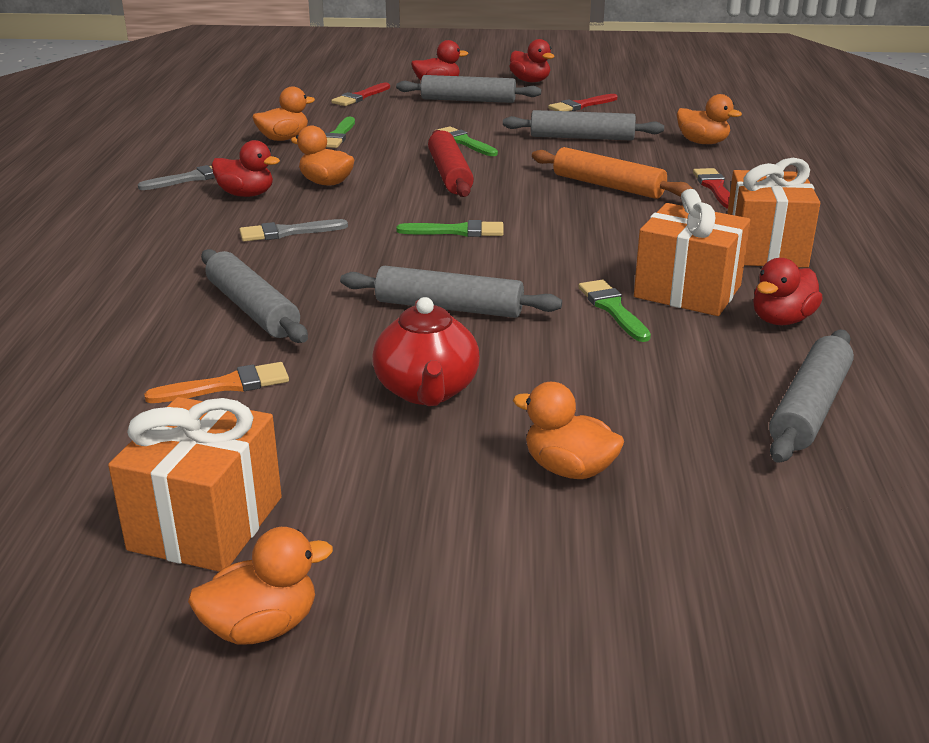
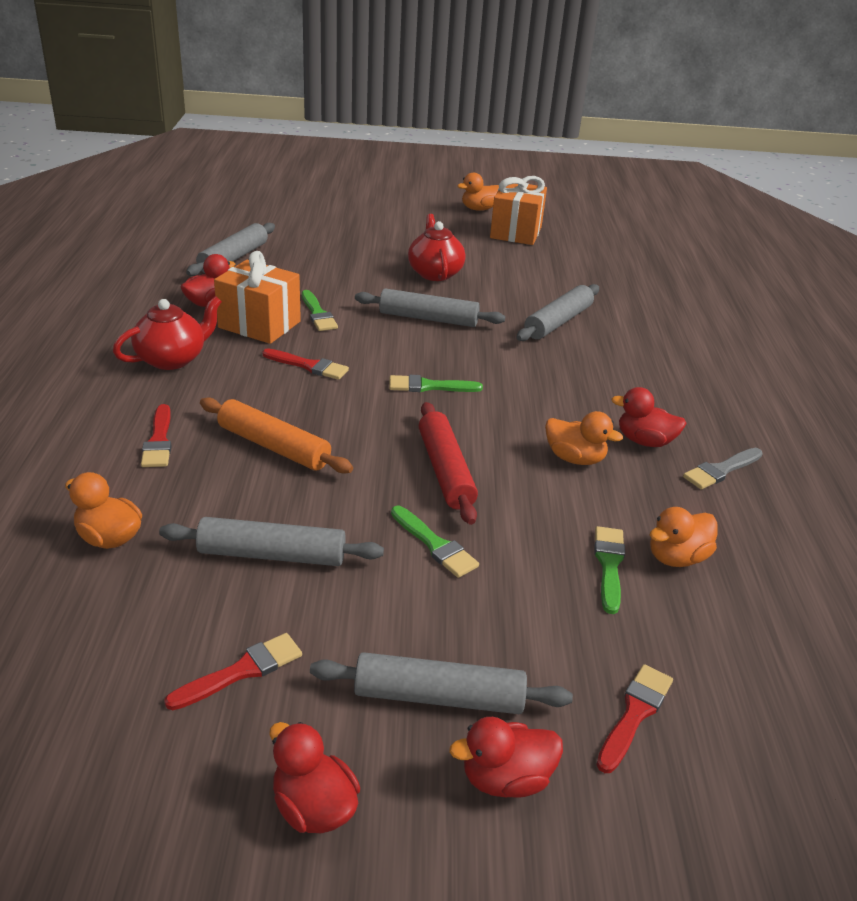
camera: 175 degrees right, 5 degrees up
(226, 385) = (543, 279): orange brush -> none
(253, 309) = (558, 322): grey rolling pin -> grey rolling pin turned 75 degrees clockwise
(287, 232) = (574, 389): grey brush -> none
(569, 469) = (365, 241): orange duck -> none
(601, 247) = (308, 366): none -> red brush
(765, 249) = (172, 359): orange gift -> red teapot

